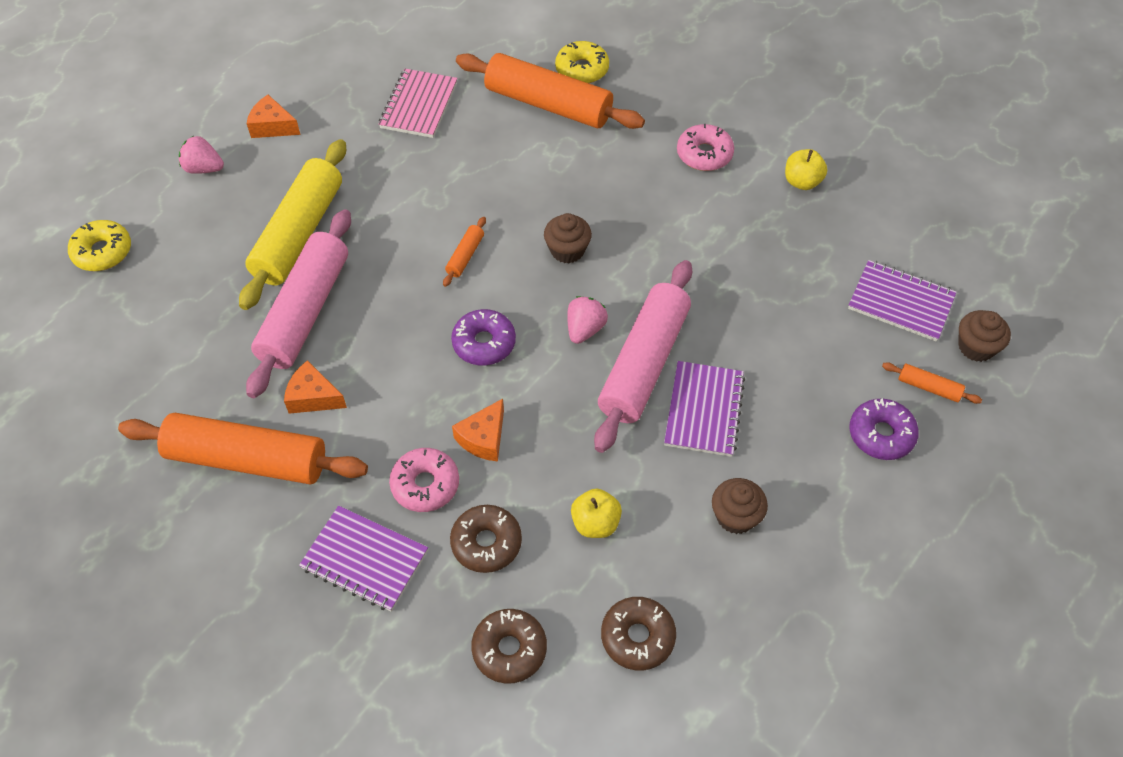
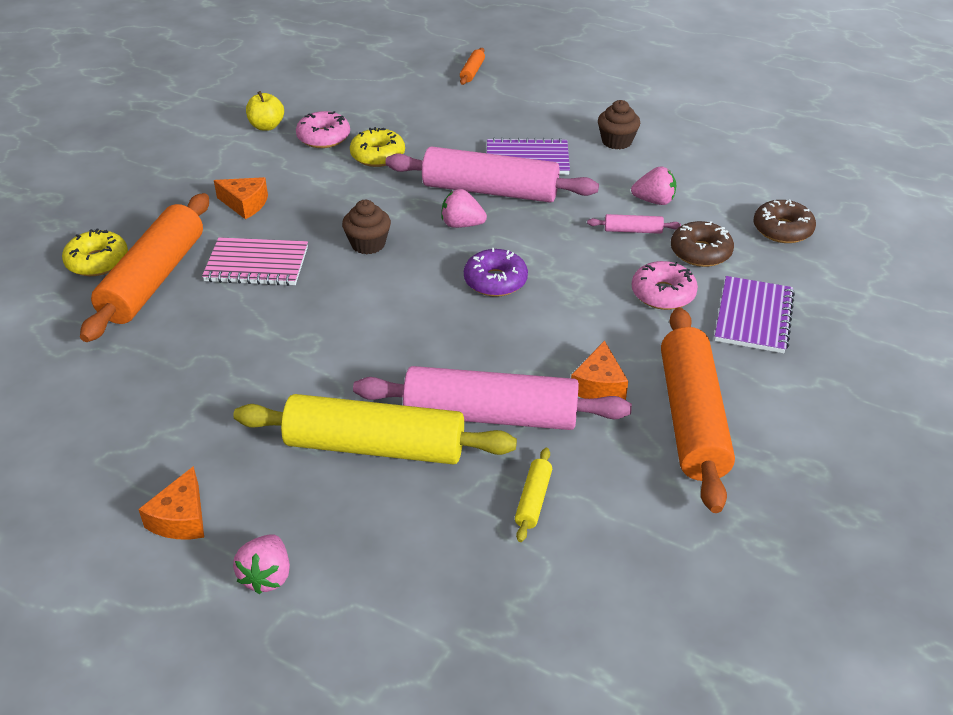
camera: 100 degrees left, 15 degrees down
(102, 252) = (440, 652): yellow donut -> yellow donut (378, 155)
(205, 325) = (533, 500): none -> yellow rolling pin
(419, 105) = (148, 381): pink notebook -> pink notebook (257, 264)
(465, 256) = (387, 308): orange rolling pin -> none
(483, 438) = (600, 267): orange cheese -> orange cheese (245, 204)
(541, 485) = (633, 230): none -> pink rolling pin
(595, 523) = (654, 201): yellow apple -> pink strawberry
(637, 637) = (736, 175): brown donut -> none
(704, 154) = (232, 177): pink donut -> pink donut (323, 137)
(881, 434) = (520, 88): purple donut -> none
(900, 302) = (395, 82): purple notebook -> none
(976, 347) = (430, 55): brown cupcake -> none

